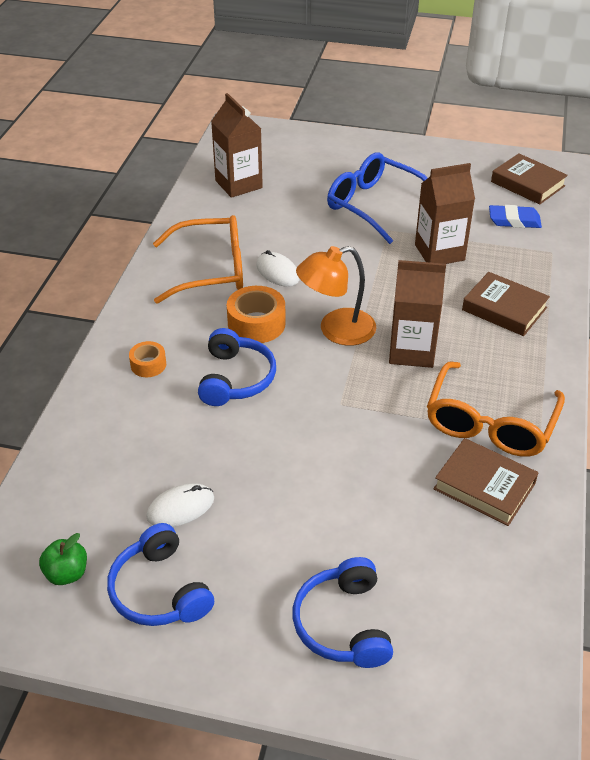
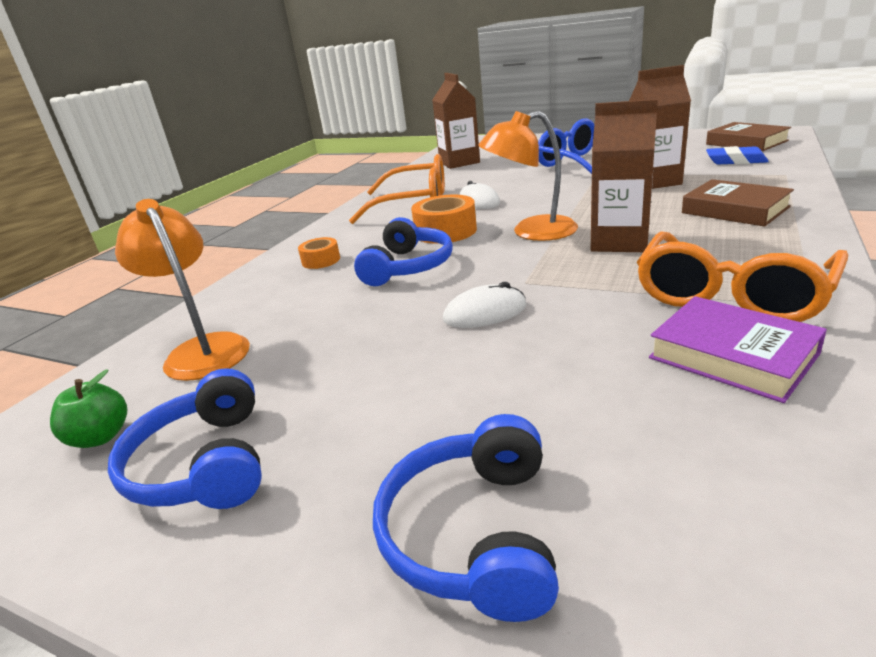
camera: 15 degrees right, 15 degrees down
(95, 484) = (202, 349): none -> orange lamp
(180, 508) = (287, 372): white mouse -> white mouse (485, 313)
(484, 486) = (732, 356): brown book -> purple book

